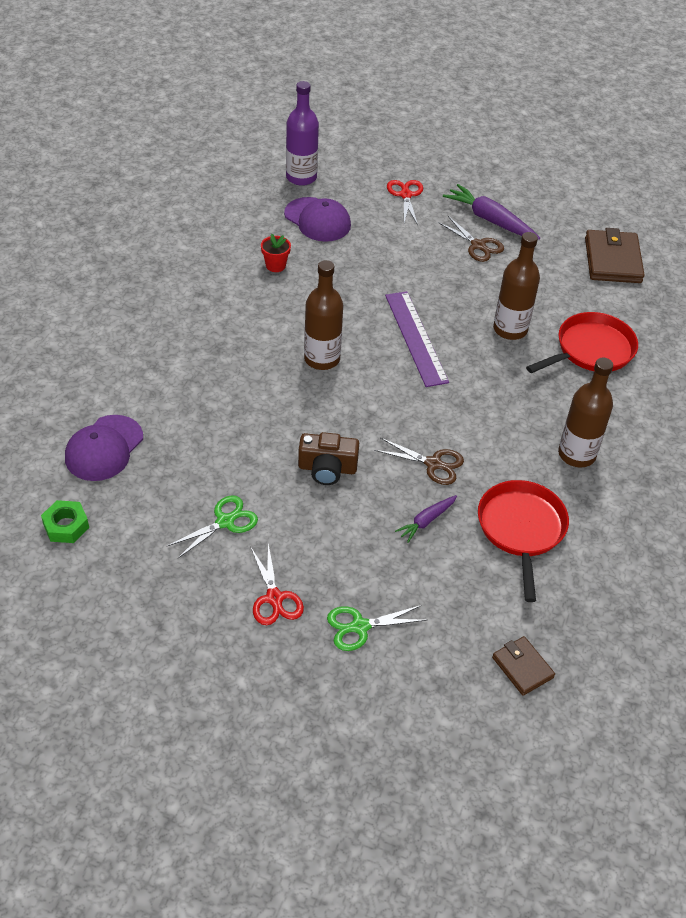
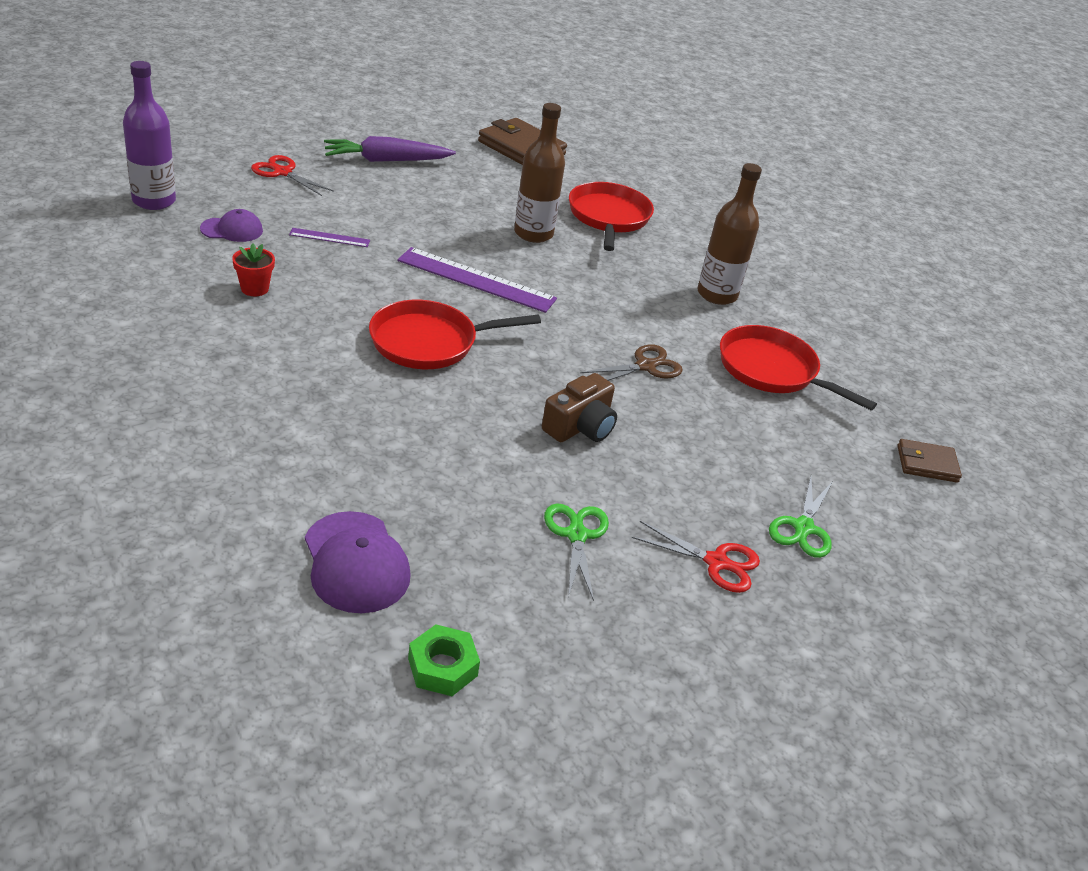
camera: 55 degrees left, 10 degrees down
(317, 220) = (232, 230): purple cap -> purple cap, size x0.63
(322, 359) = (429, 342): brown bottle -> red pan
(367, 256) = (329, 237): none -> purple ruler
(426, 521) = (711, 411): purple carrot -> none
(478, 245) = (408, 184): brown scissors -> none

